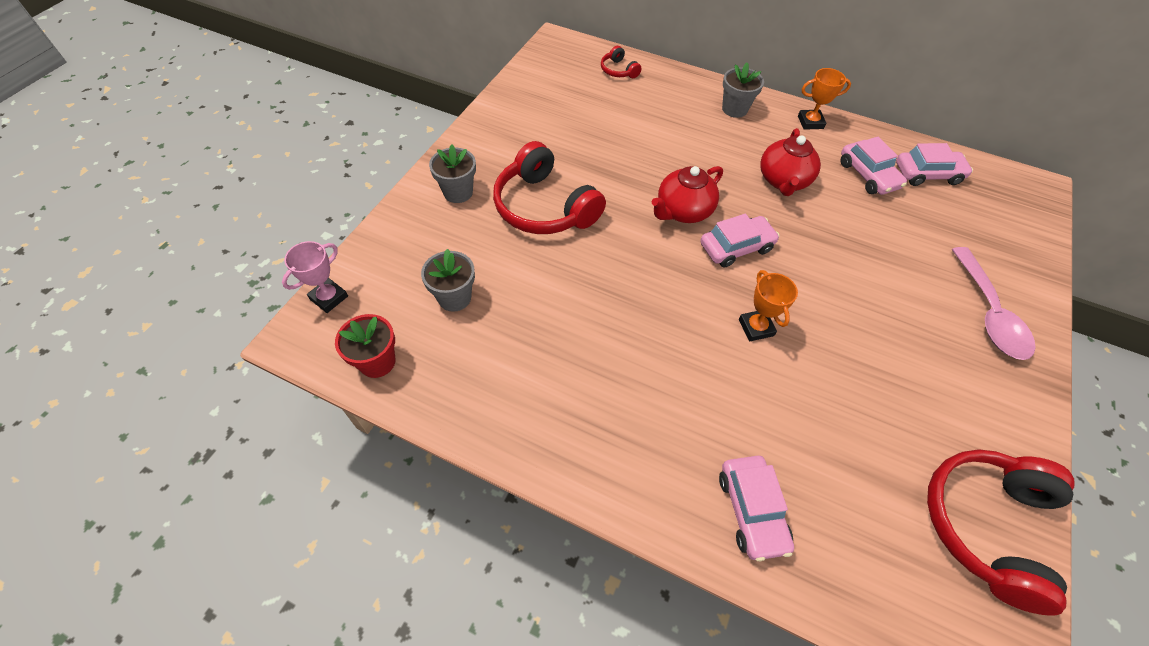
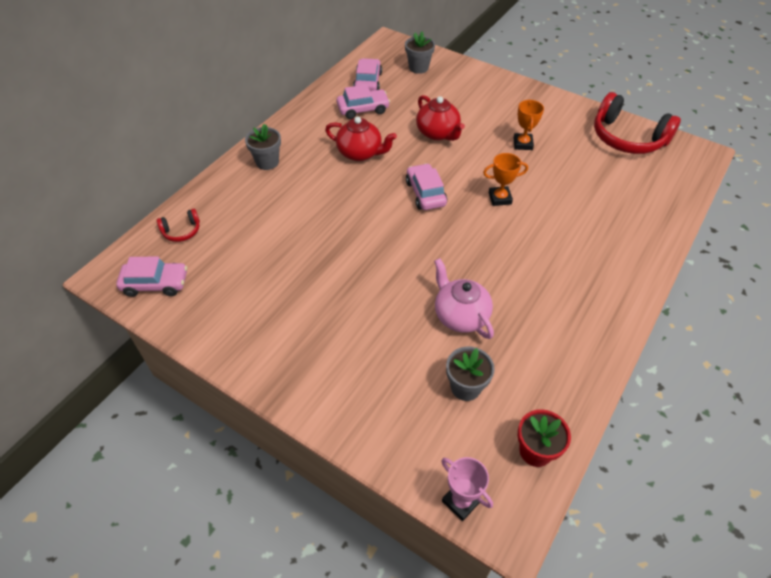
camera: 80 degrees left, 5 degrees down
(458, 192) = (331, 381): grey flower pot -> grey flower pot (418, 68)
(545, 207) = (363, 310): red headphones -> none
(549, 289) = (460, 315): none -> pink teapot
(683, 211) = (383, 217): red teapot -> red teapot (438, 133)
(751, 510) = (634, 229): pink car -> pink car (155, 284)
(810, 122) = (297, 123): orange trophy -> orange trophy (523, 144)
(988, 313) = (490, 93): pink spoon -> none

